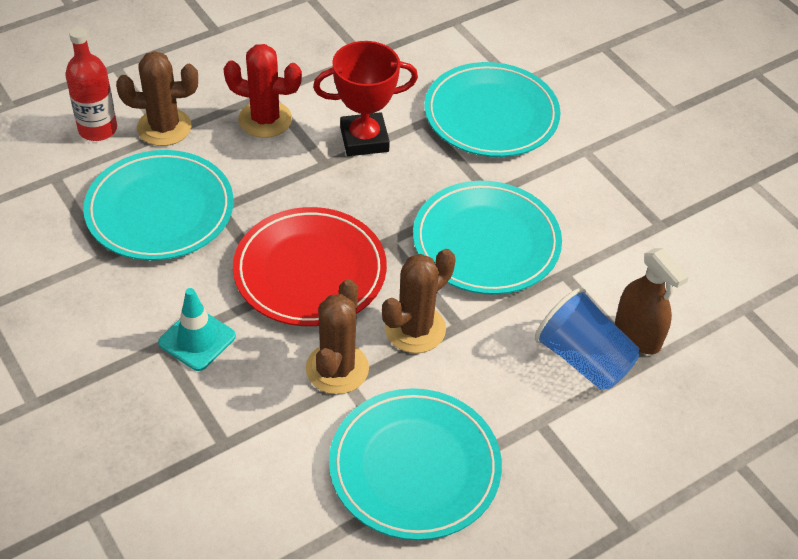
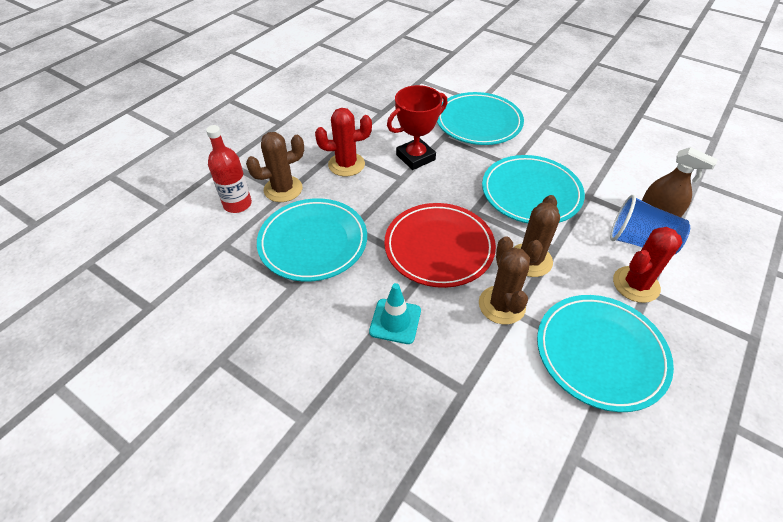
camera: 20 degrees left, 0 degrees up
(529, 408) = (636, 284): none -> red cactus

